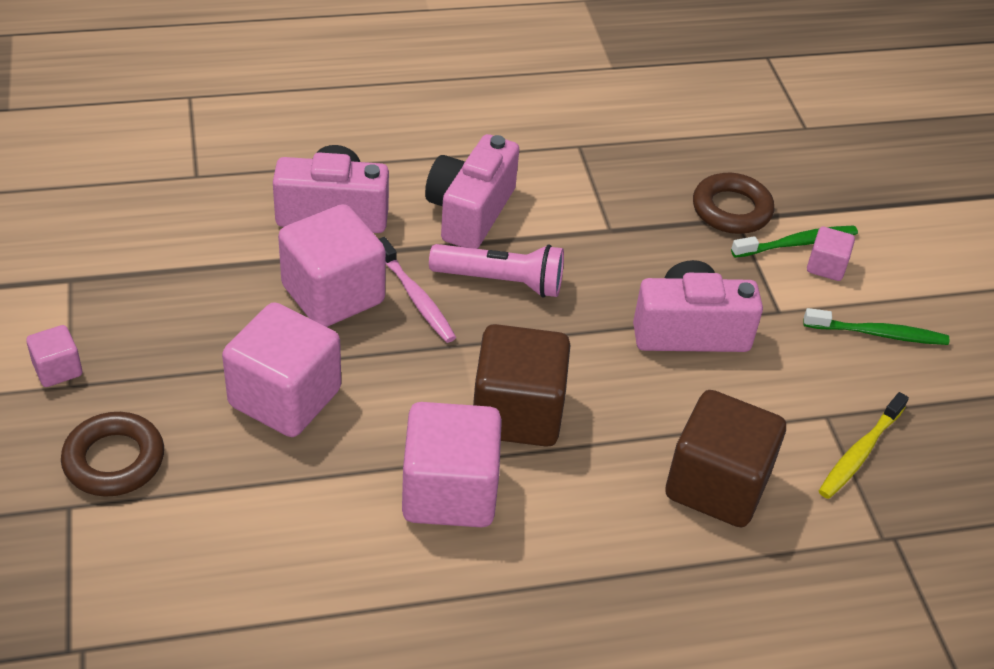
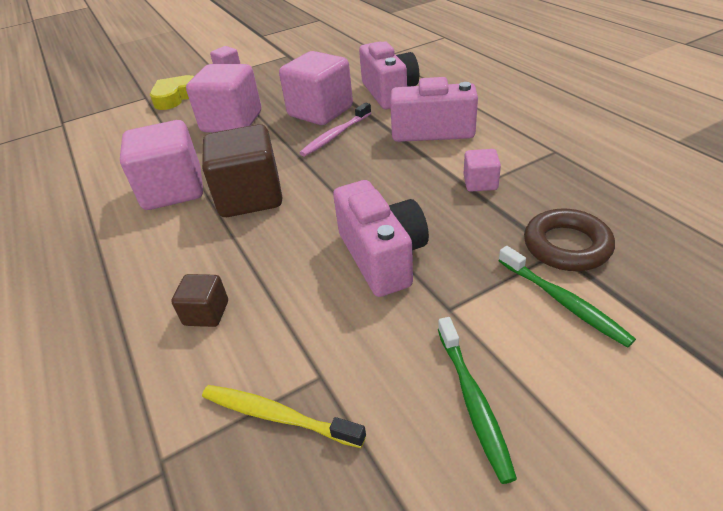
camera: 80 degrees right, 5 degrees down
(114, 460) = (175, 97): brown ring -> yellow heart
(501, 281) = (373, 159): pink flashlight -> none
(717, 485) = (206, 313): brown cube -> brown cube, size x0.48
(826, 266) = (548, 332): pink cube -> pink cube (480, 183)

